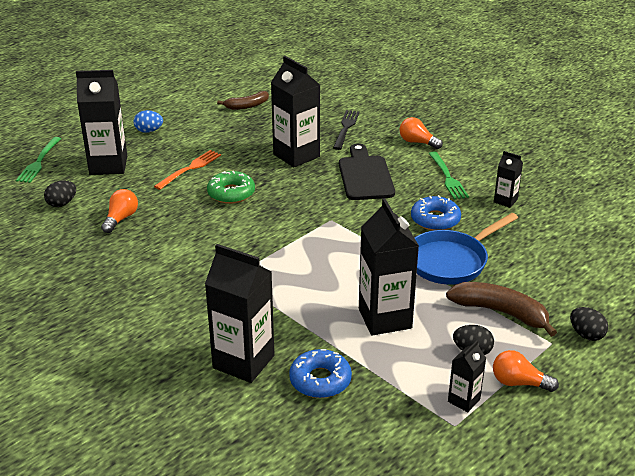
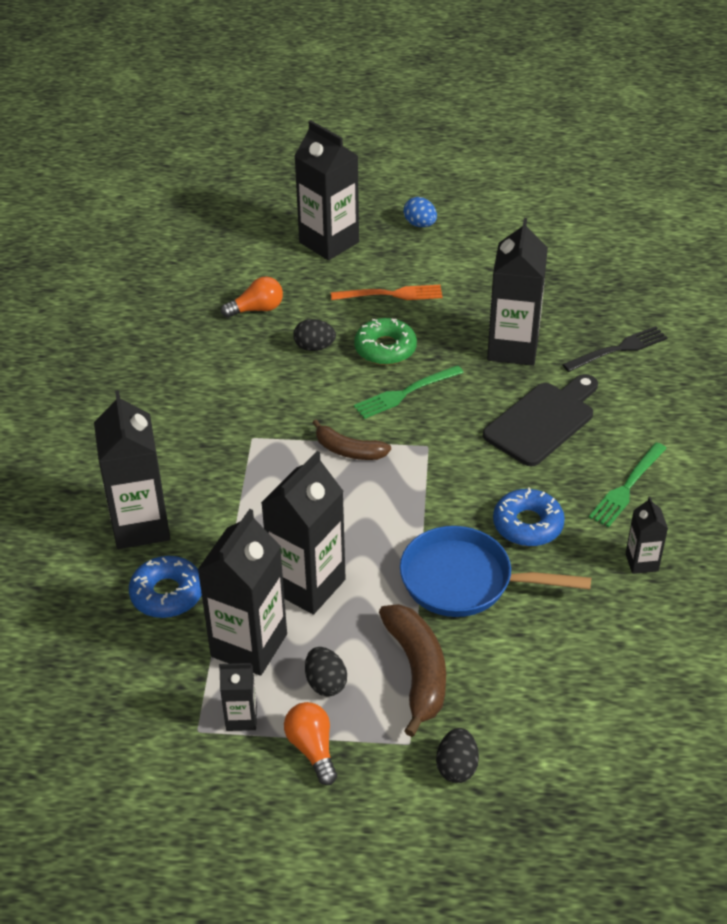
camera: 50 degrees right, 10 degrees up
(39, 162) = (280, 200): green fork -> green fork (405, 393)
(62, 204) = (236, 259): black egg -> black egg (314, 347)
(247, 106) = (559, 253): brown banana -> brown banana (348, 450)
(407, 367) = (249, 645): none -> black carton
(417, 142) = (668, 421): orange light bulb -> none

